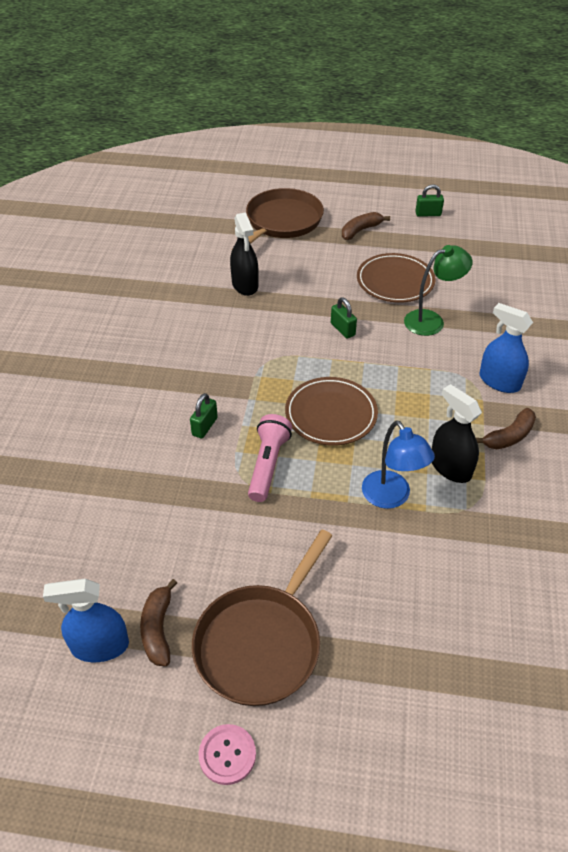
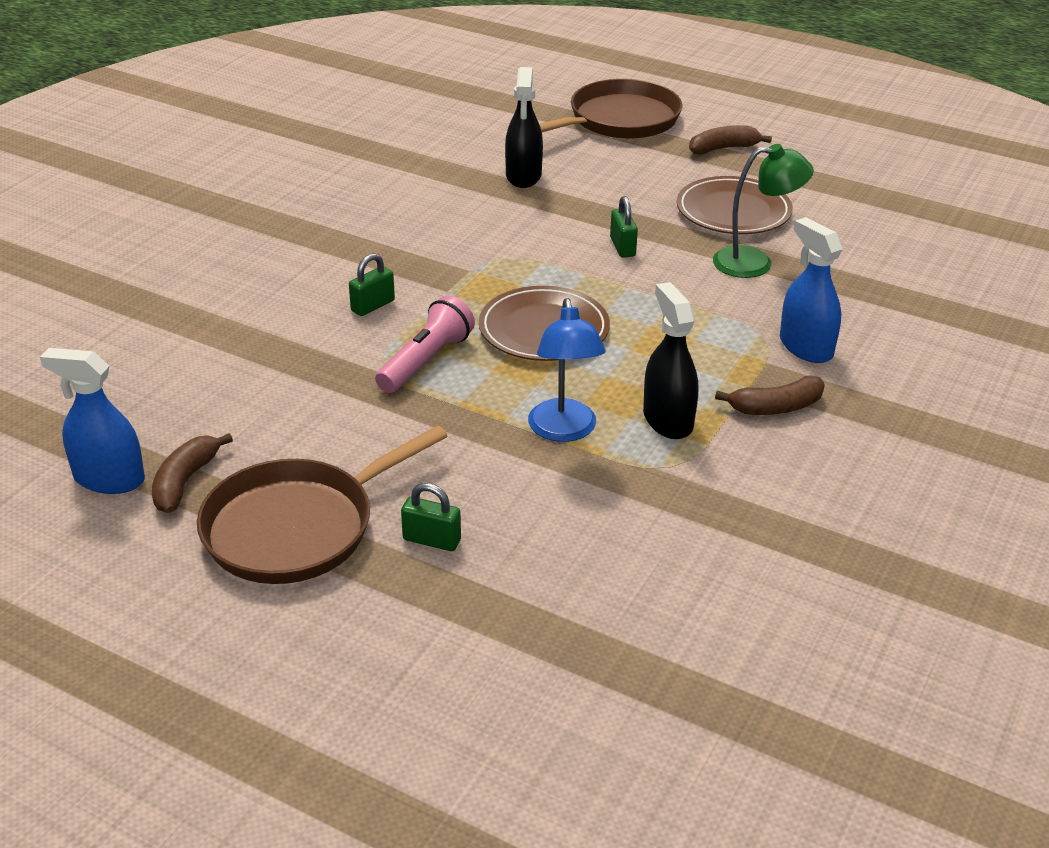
camera: 20 degrees right, 10 degrees down
(227, 755) = (185, 617): pink button -> none
(428, 214) = (835, 148): green padlock -> green padlock (431, 540)

